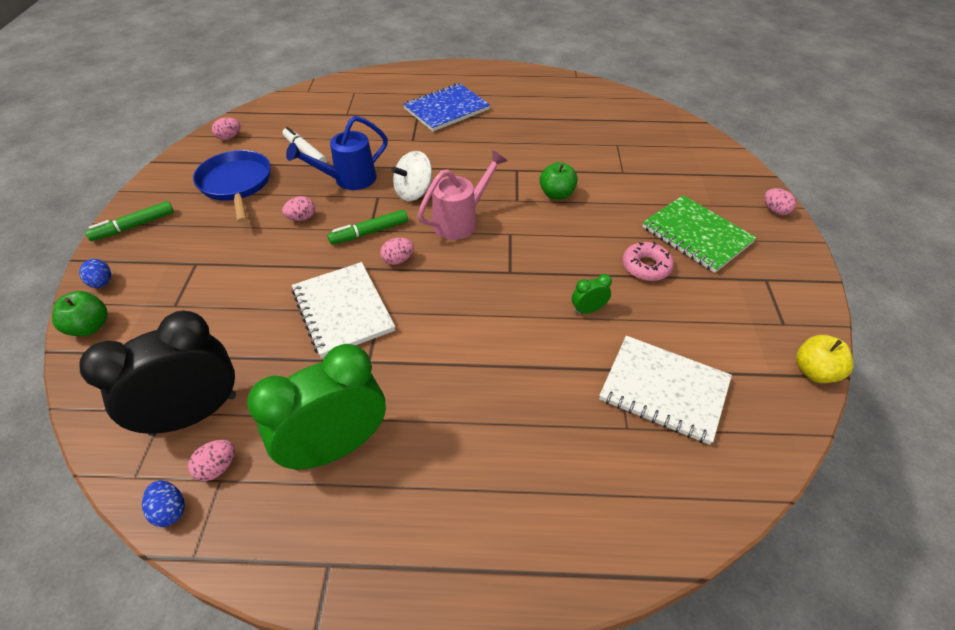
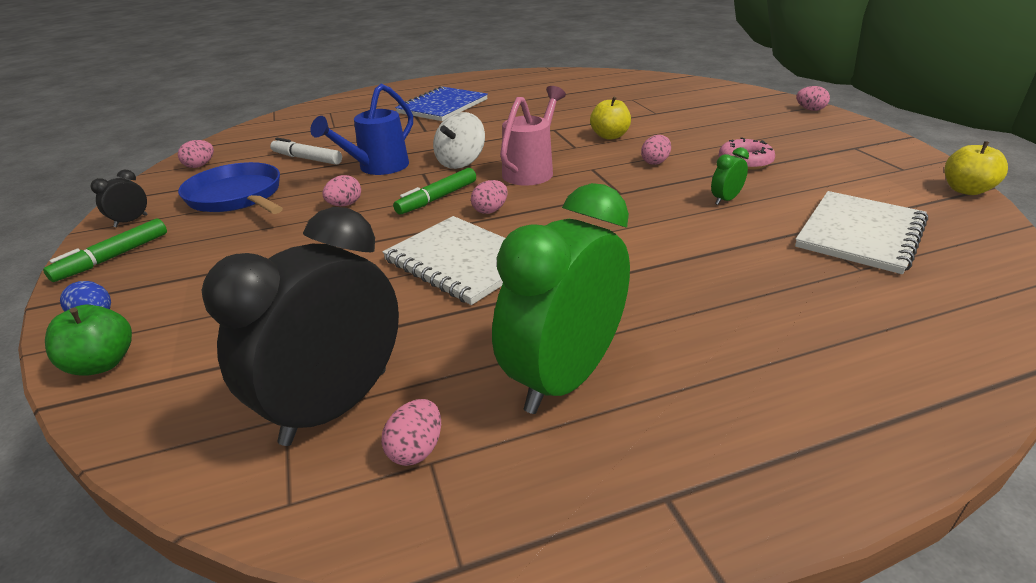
camera: 20 degrees left, 15 degrees down
(159, 190) = (131, 221): none -> black clock
(170, 510) = (379, 522): blue egg -> none
(556, 194) = (609, 136): green apple -> yellow apple
(568, 242) = (655, 162): none -> pink egg
(664, 390) = (860, 234): white notebook -> white notebook turned 60 degrees counterclockwise
(696, 235) = (764, 135): green notebook -> none

